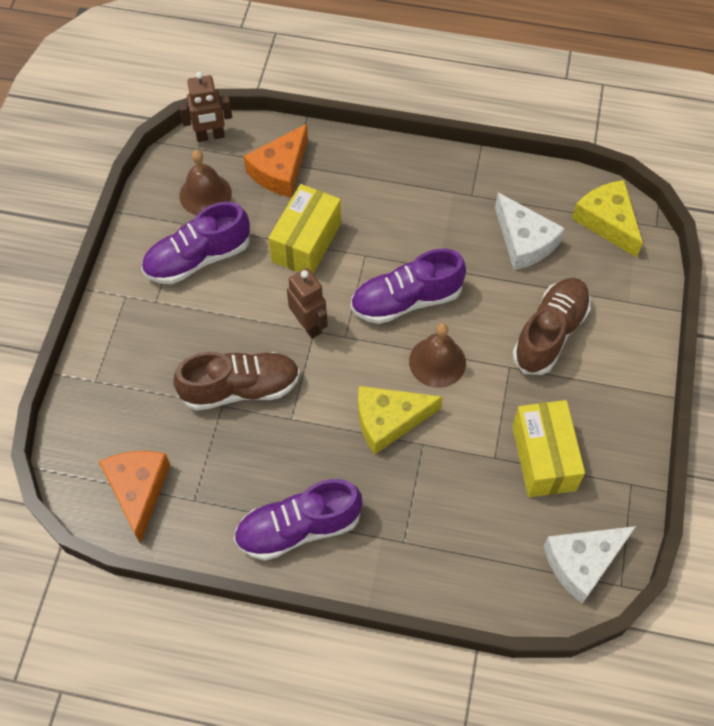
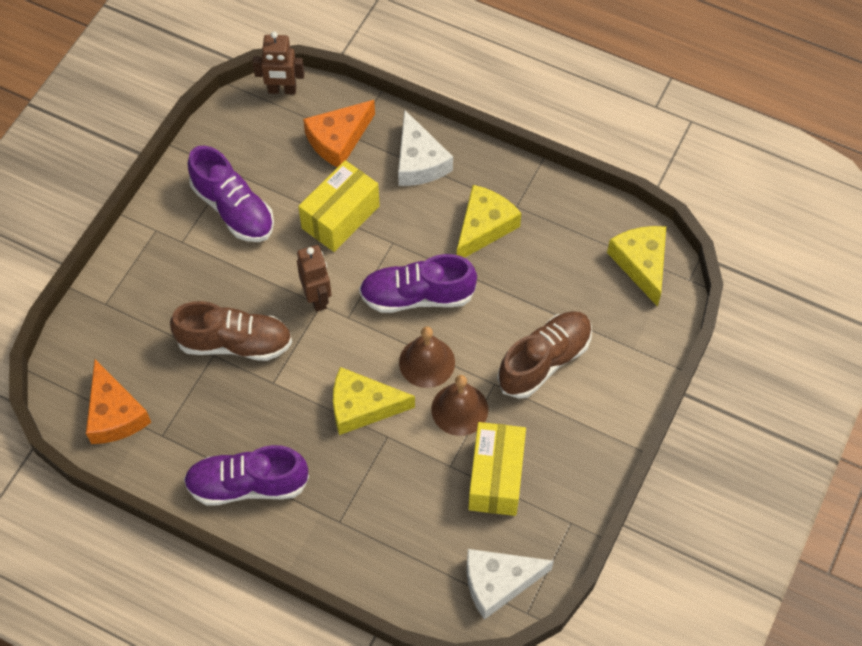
camera: 15 degrees right, 0 degrees up
(138, 490) = (114, 414): orange cheese -> orange cheese turned 150 degrees clockwise
(198, 258) = (233, 209): purple shoe -> purple shoe turned 120 degrees counterclockwise
(205, 194) = (259, 147): brown bell -> brown bell (459, 409)
(448, 221) = (484, 227): none -> yellow cheese
(524, 241) = (551, 264): white cheese -> white cheese (419, 161)

